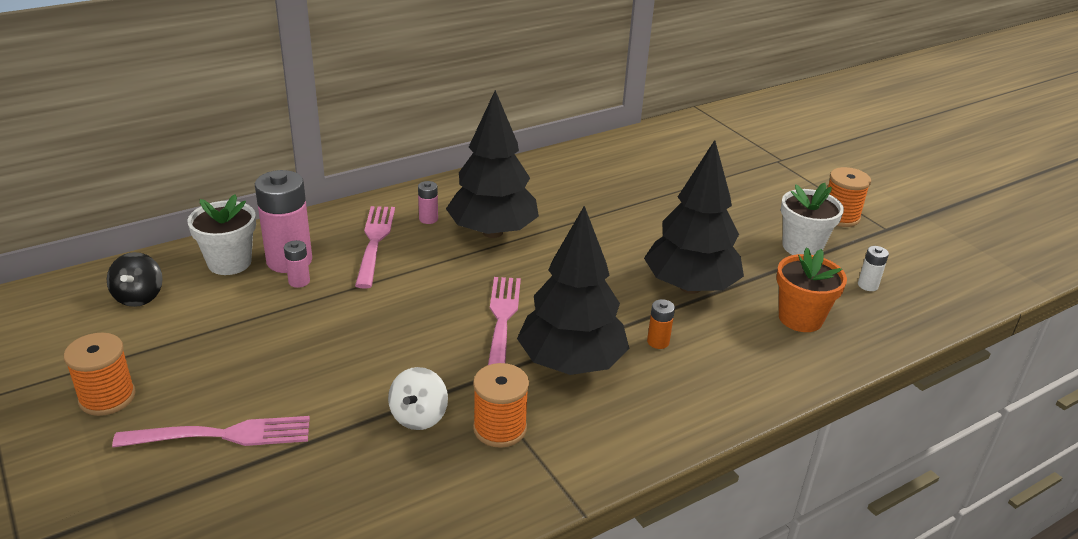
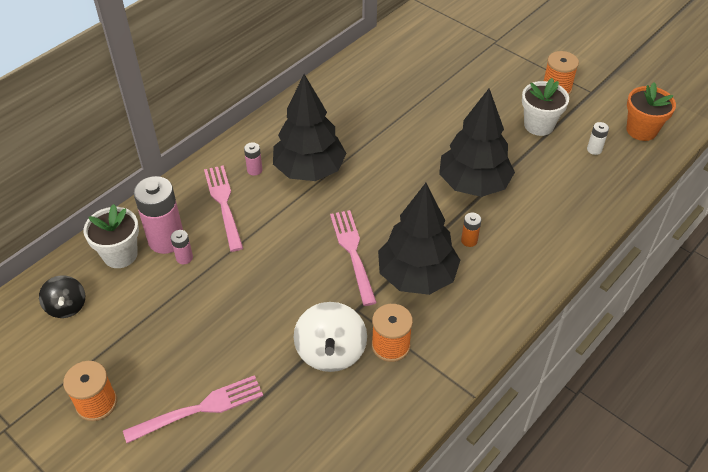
camera: 15 degrees left, 15 degrees up
(419, 416) = (331, 352): white spinning top -> white spinning top, size x1.58
(800, 318) = (558, 192): orange flower pot -> orange flower pot (641, 130)

